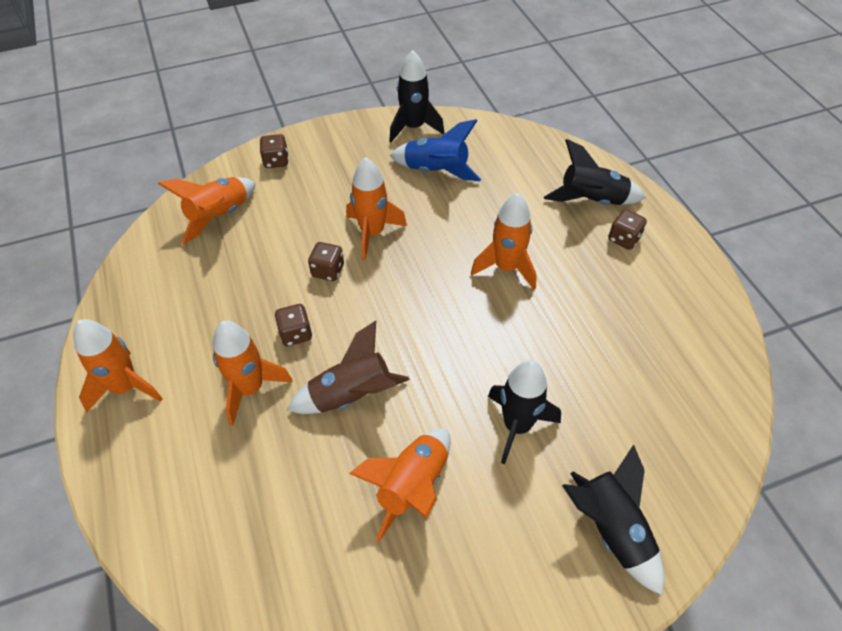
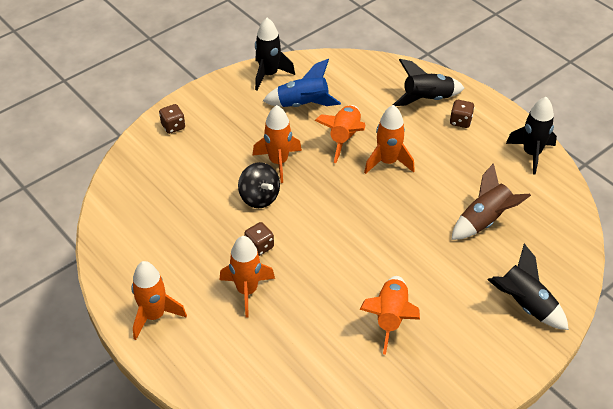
camera: 20 degrees left, 5 degrees down
(219, 216) = (152, 179): orange rocket -> orange rocket (344, 138)
(328, 271) = (259, 197): brown dice -> black spinning top
(351, 395) = (321, 275): brown rocket -> brown rocket (484, 221)
(517, 426) = (441, 262): black rocket -> black rocket (531, 154)

